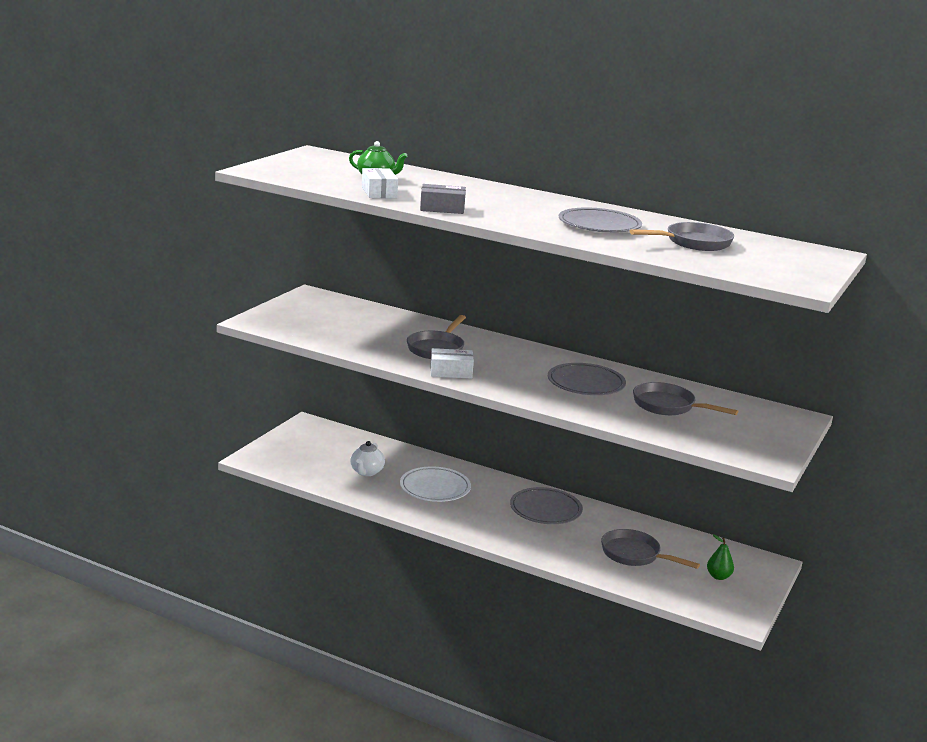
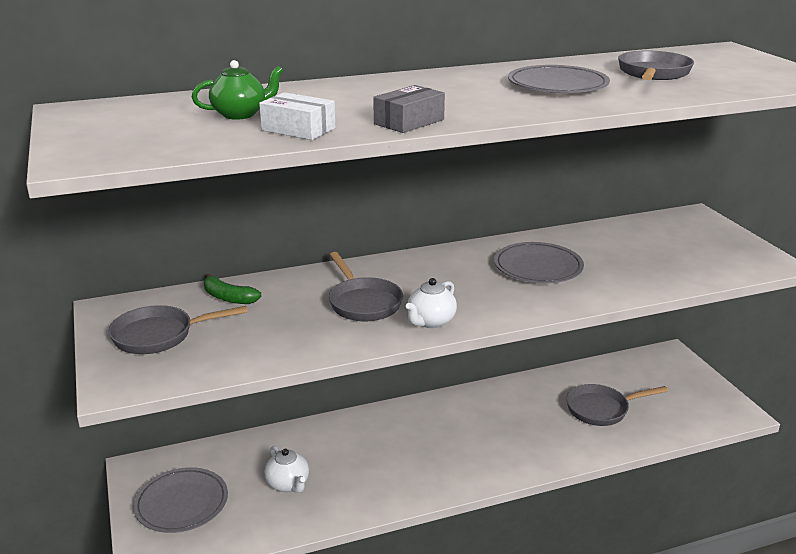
camera: 45 degrees left, 5 degrees up
(375, 315) = (228, 298): none -> green banana
(435, 488) = (372, 456): white plate -> none
(451, 372) = (430, 321): white box -> white teapot
(545, 510) = (482, 413): grey plate -> grey plate (181, 503)
(668, 406) = (625, 254): grey pan -> grey pan (159, 336)
(718, 576) = (670, 388): green pear -> none

